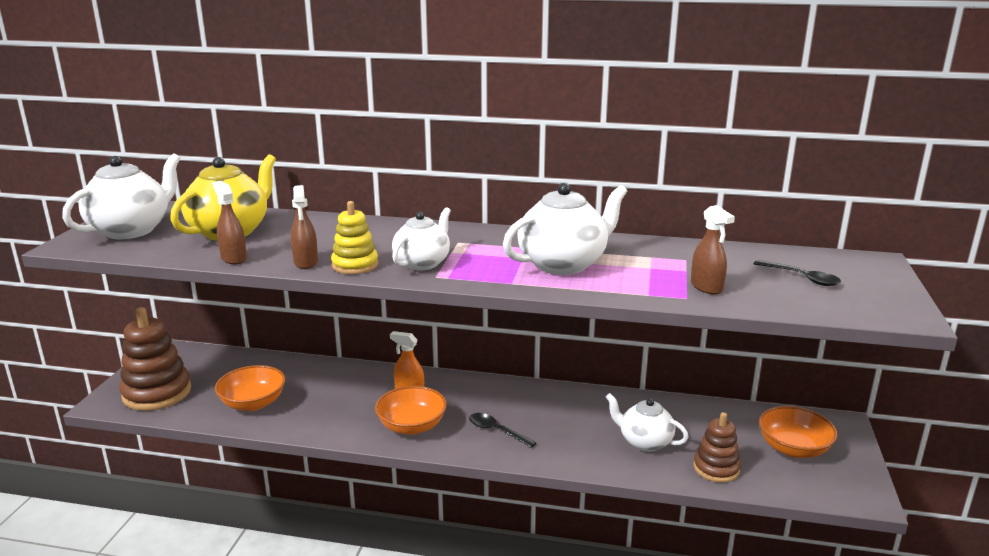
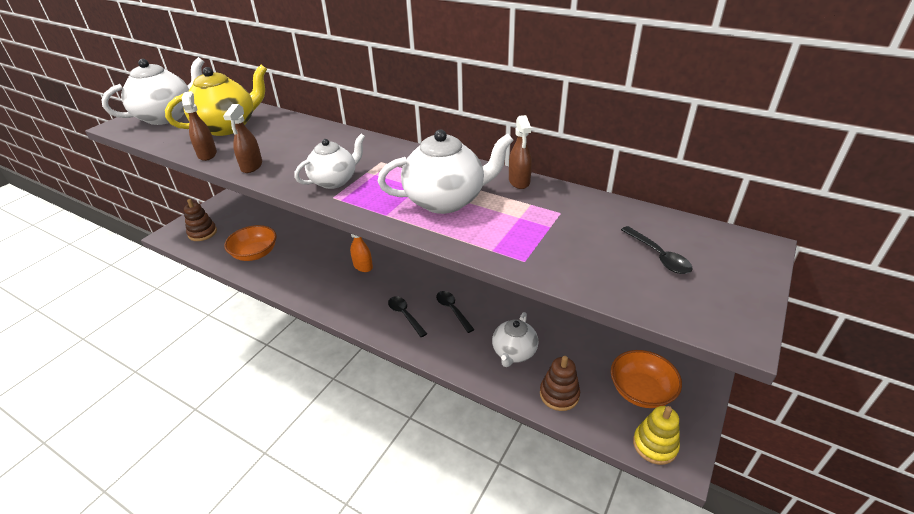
camera: 20 degrees right, 15 degrees up
(157, 393) = (202, 233): brown stacking toy -> brown stacking toy, size x0.60
(355, 265) = (283, 175): yellow stacking toy -> yellow stacking toy (655, 445)
(412, 426) = (347, 297): orange bowl -> none
(549, 416) = (452, 310): none -> black spoon
(644, 442) = (514, 353): white teapot -> white teapot turned 120 degrees counterclockwise
(706, 287) = (553, 251): brown spray bottle -> brown spray bottle (519, 181)

